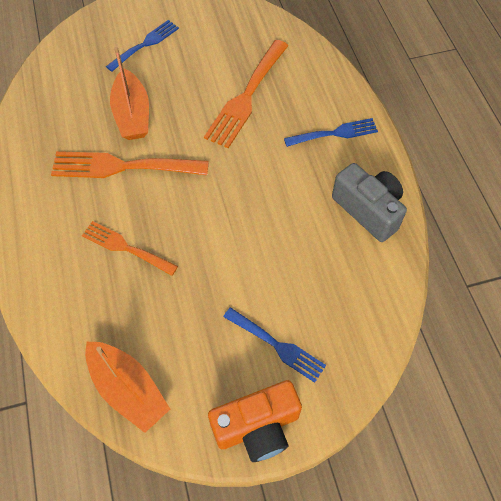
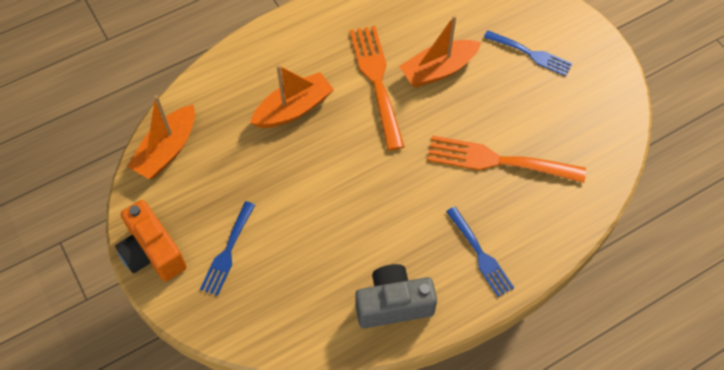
camera: 75 degrees right, 0 degrees up
(125, 247) = (293, 109): orange fork -> orange boat
(368, 210) = (393, 304): grey camera -> grey camera turned 135 degrees counterclockwise

